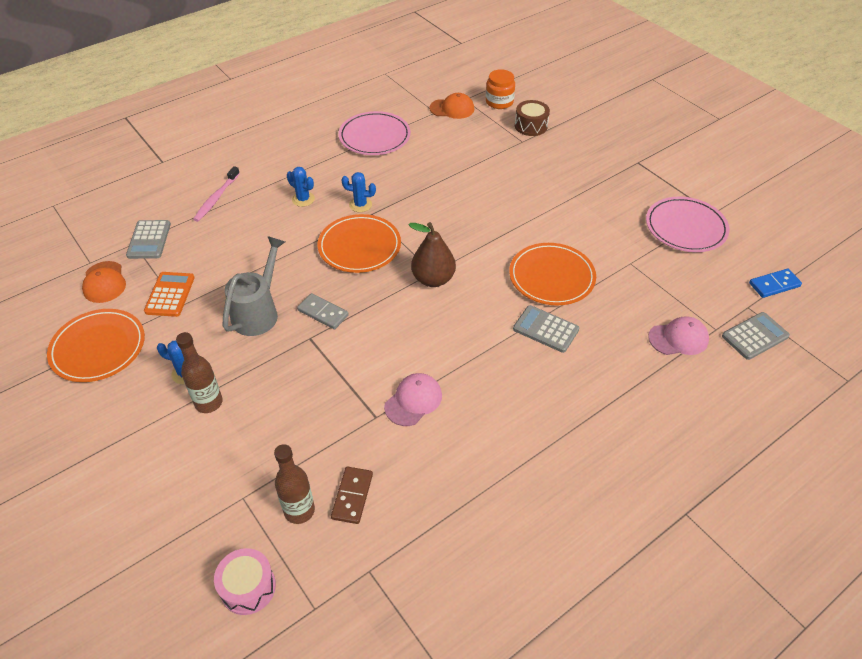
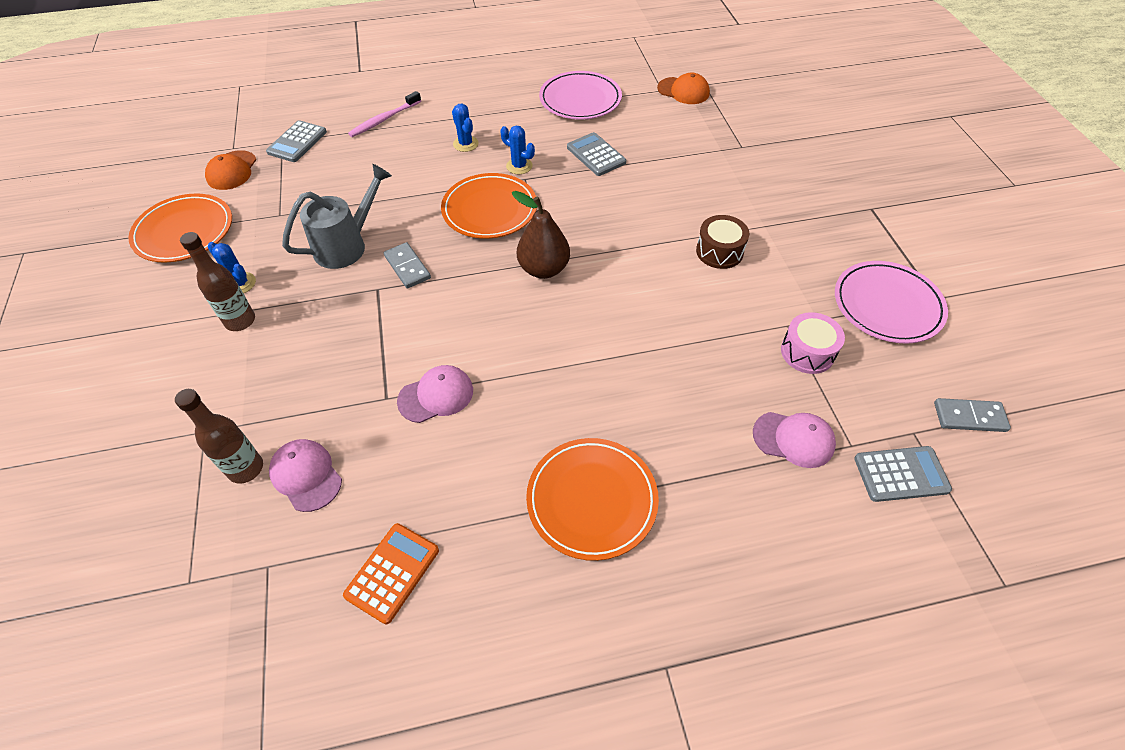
camera: 25 degrees right, 5 degrees up
(170, 294) = (279, 201): orange calculator -> orange calculator (392, 572)
(248, 587) = (145, 529): pink drum -> pink drum (807, 352)
(352, 496) = (306, 475): brown domino -> pink cap
(499, 102) = (742, 97): orange jar -> none
(531, 126) = (763, 132): brown drum -> brown drum (719, 251)
(546, 329) = (634, 369): grey calculator -> grey calculator (596, 155)
(551, 277) = (679, 310): orange plate -> orange plate (592, 500)
(774, 285) = (969, 417): blue domino -> grey domino

